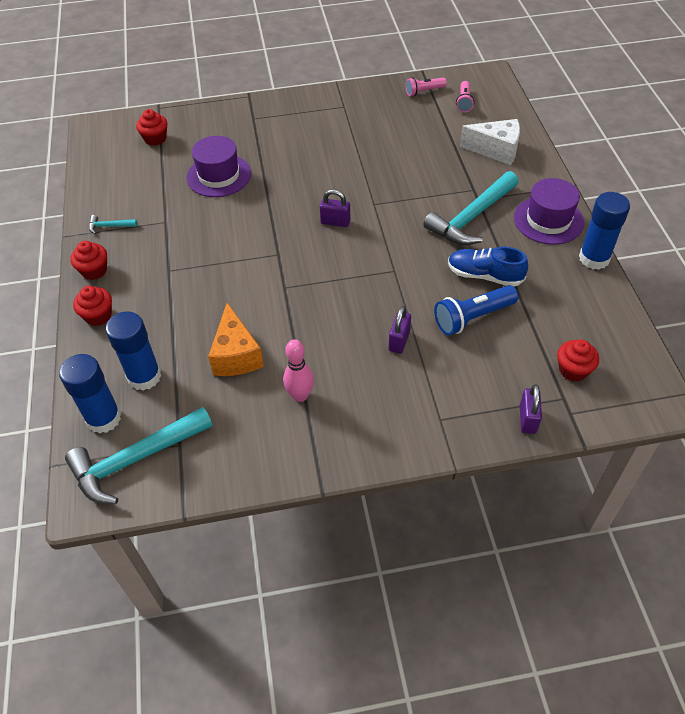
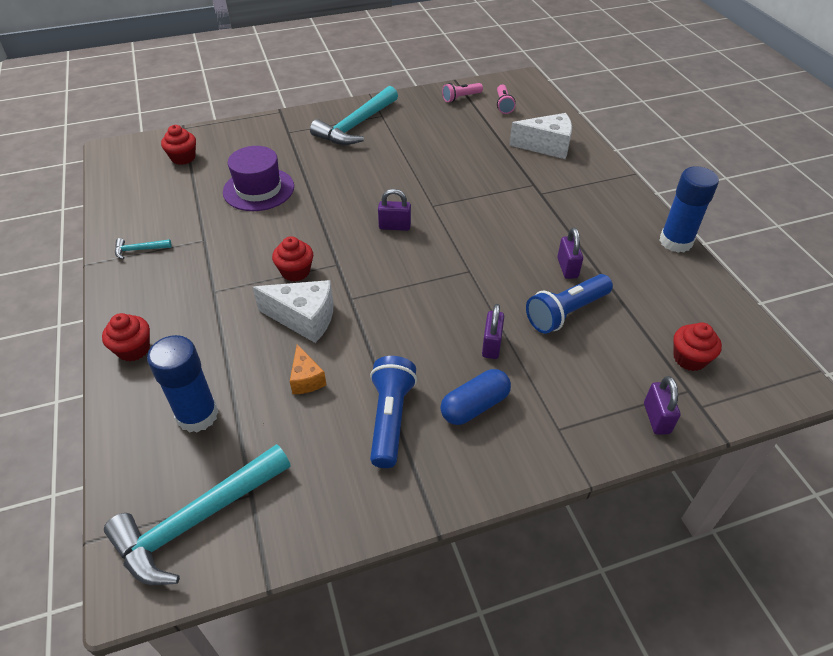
camera: 10 degrees left, 5 degrees down
(94, 271) = (125, 299): red cupcake -> red cupcake (295, 272)
(103, 418) = (151, 472): blue glue stick -> none
(236, 355) = (306, 379): orange cheese -> orange cheese, size x0.58
(242, 302) = (304, 319): none -> white cheese
(300, 395) = (390, 418): pink bowling pin -> blue flashlight
(373, 392) = (474, 406): none -> blue capsule
(471, 217) = (538, 211): turquoise hammer -> turquoise hammer (356, 125)
(484, 275) = (567, 268): blue shoe -> purple padlock
(548, 220) = (618, 208): purple hat -> none

